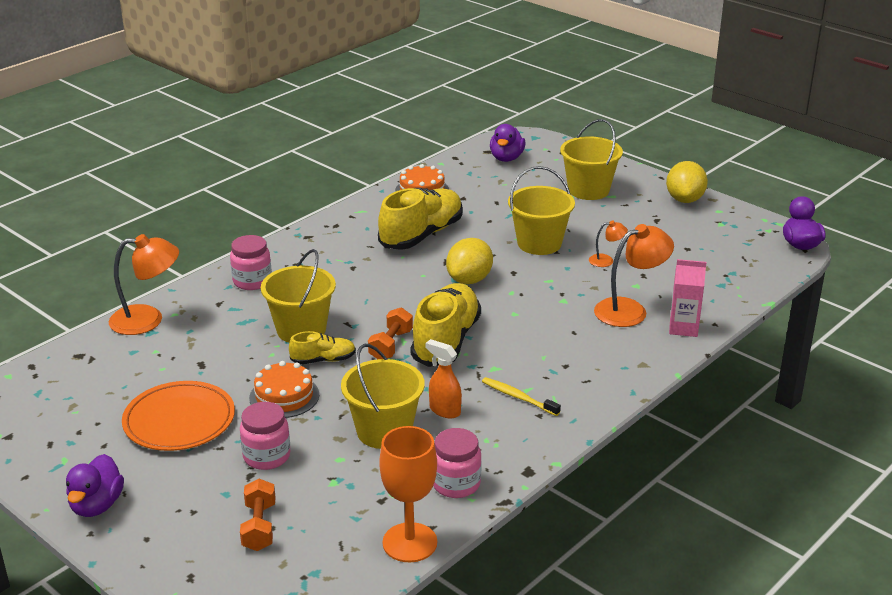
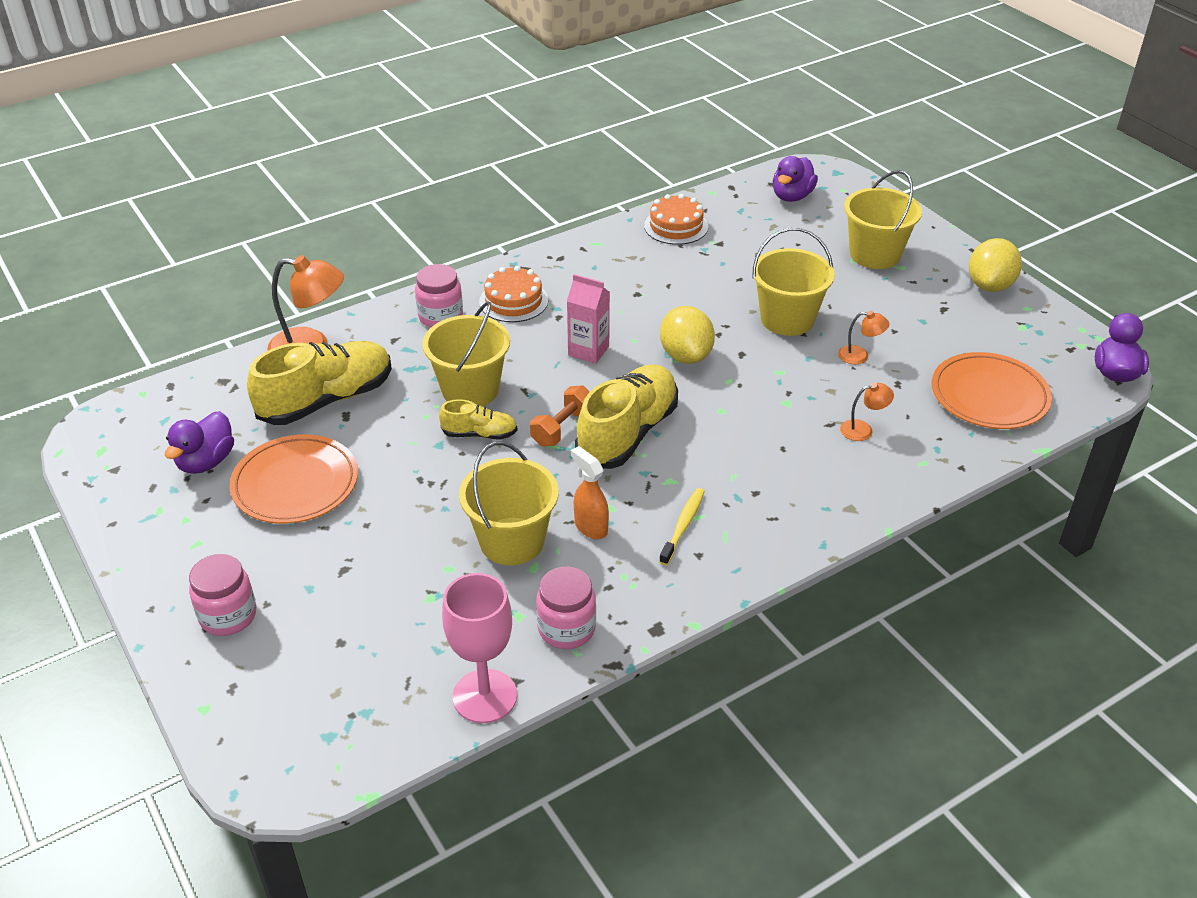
camera: 15 degrees right, 10 degrees up
(97, 505) = (170, 575): purple duck -> purple duck (206, 462)
(259, 527) = (328, 639): orange dumbbell -> none
(266, 456) = (370, 549): pink jar -> pink jar (228, 616)
(284, 396) = (419, 474): orange cake -> orange cake (513, 301)
(409, 542) = (485, 696): orange goblet -> pink goblet
(421, 235) = (653, 286): yellow shoe -> yellow shoe (327, 400)
(469, 280) = (686, 355): yellow lemon -> yellow lemon turned 60 degrees counterclockwise
(518, 397) = (683, 526): yellow toothbrush -> yellow toothbrush turned 60 degrees clockwise
(630, 310) = (863, 429): orange lamp -> orange lamp, size x0.50
(683, 328) = (920, 466): pink carton -> pink carton (588, 351)
(715, 273) = (989, 396): none -> orange plate

